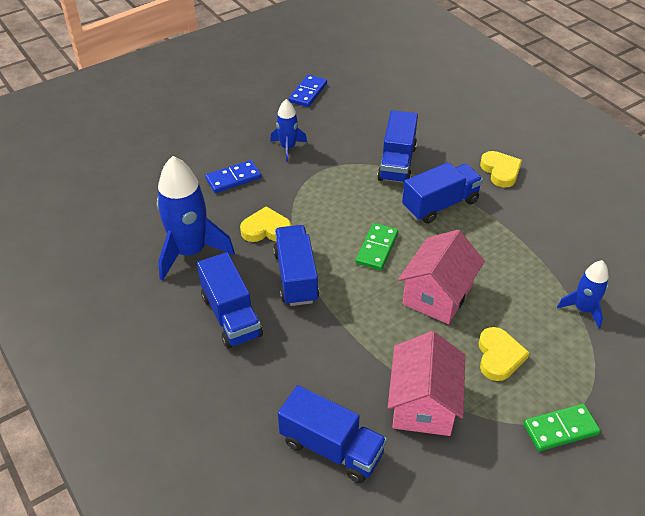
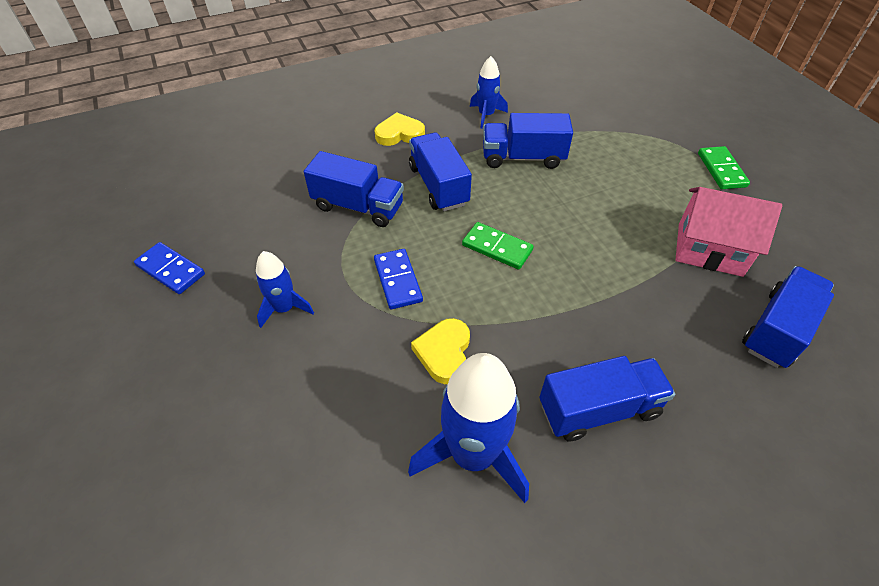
camera: 80 degrees left, 5 degrees up
(233, 179) = (327, 383): blue domino -> blue domino (398, 280)
(296, 277) = (535, 330): blue truck -> blue truck (523, 158)
(437, 295) = (570, 213): pink house -> none
(499, 356) = (647, 188): yellow heart -> none
(583, 309) = (590, 127): blue rocket -> blue rocket (486, 115)

